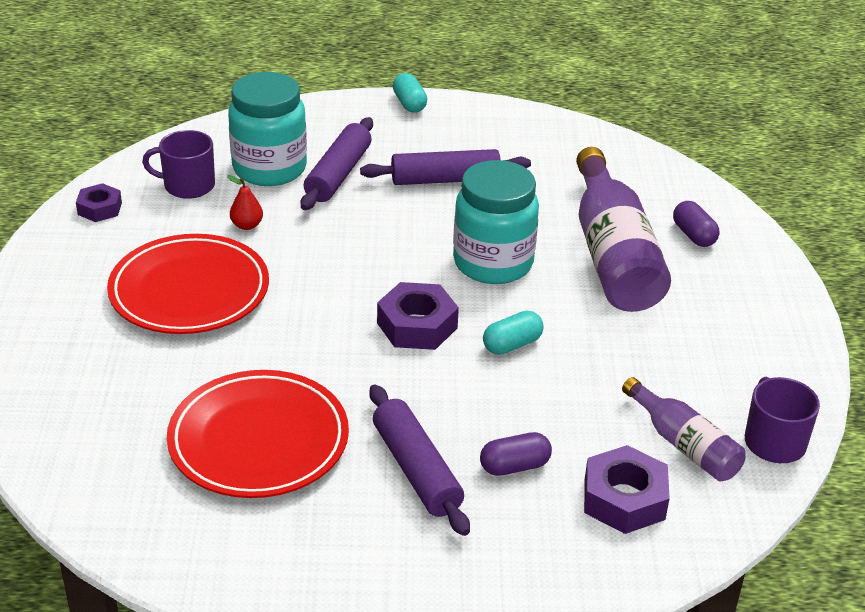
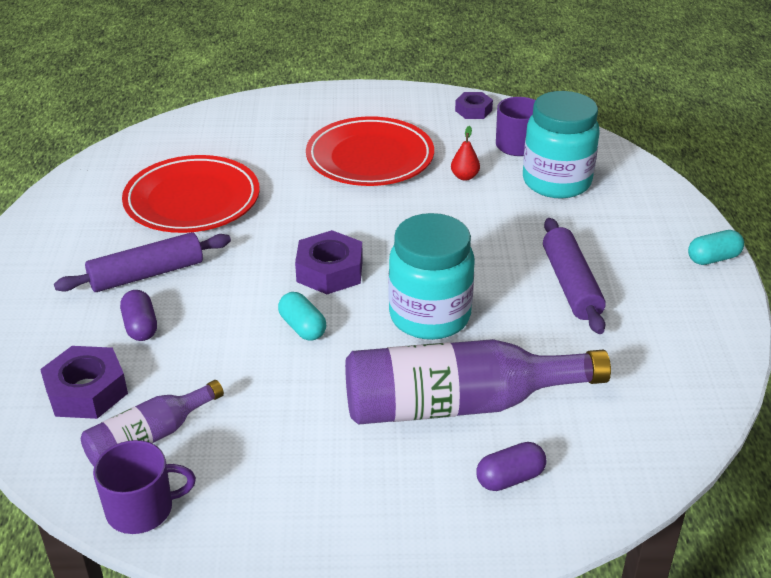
camera: 90 degrees right, 0 degrees up
(338, 174) = (559, 219): purple rolling pin -> none

